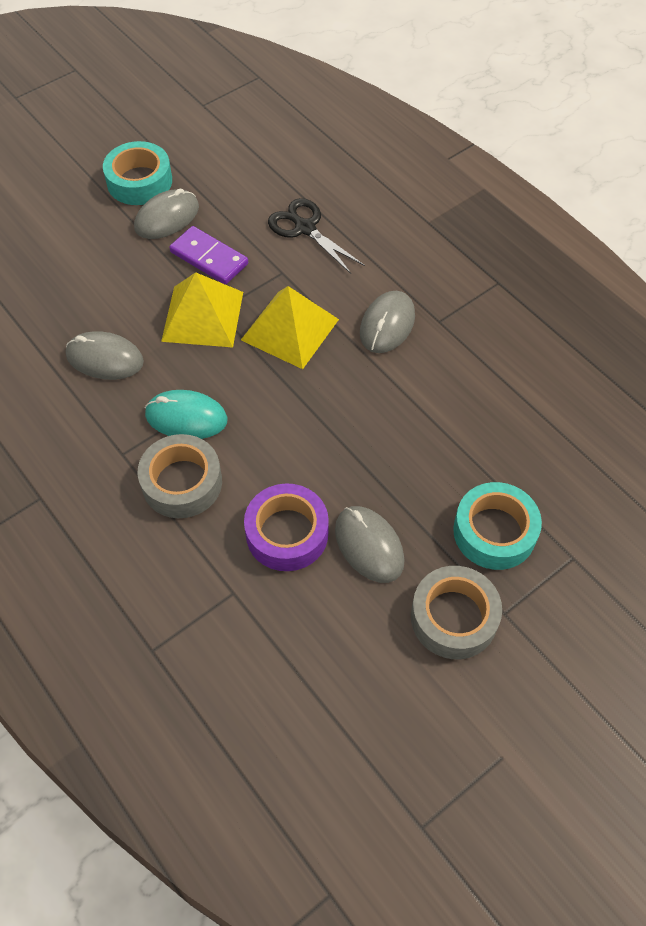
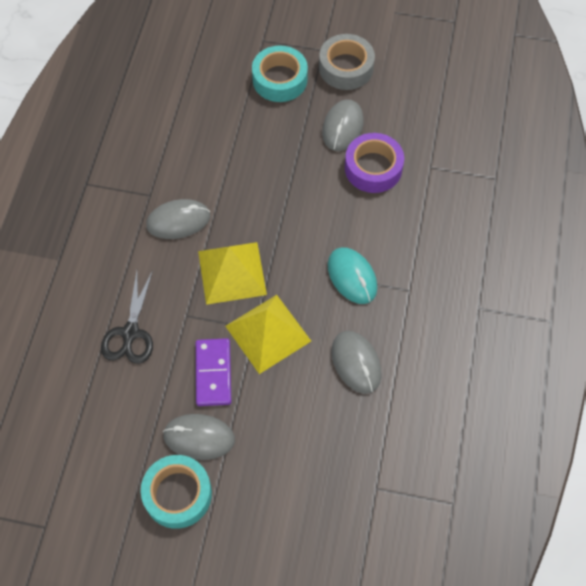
camera: 130 degrees left, 5 degrees up
(182, 482) = (395, 242): grey tape -> none

